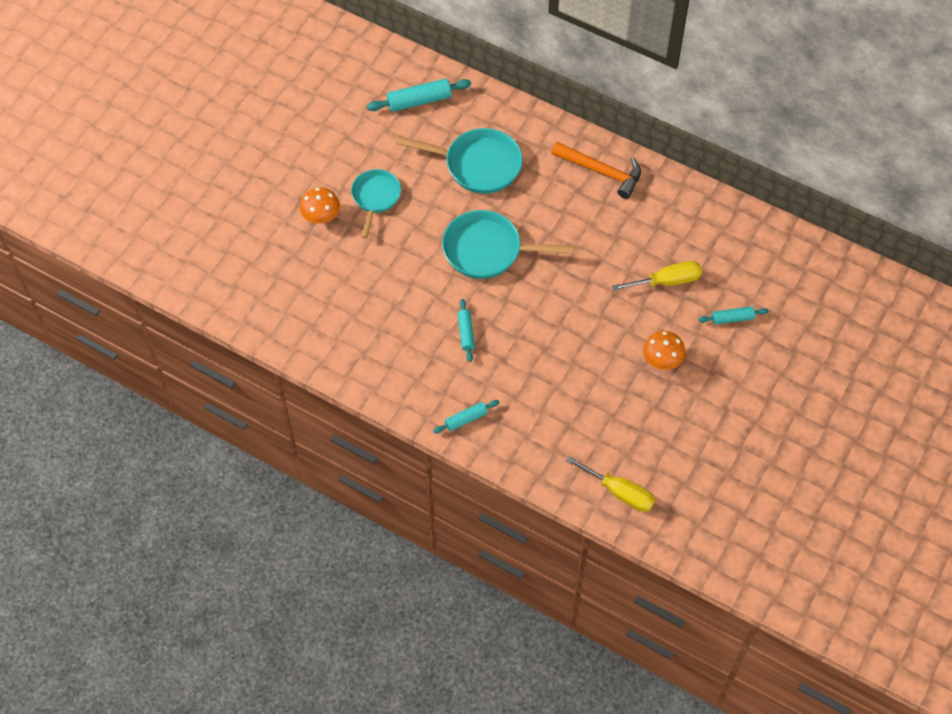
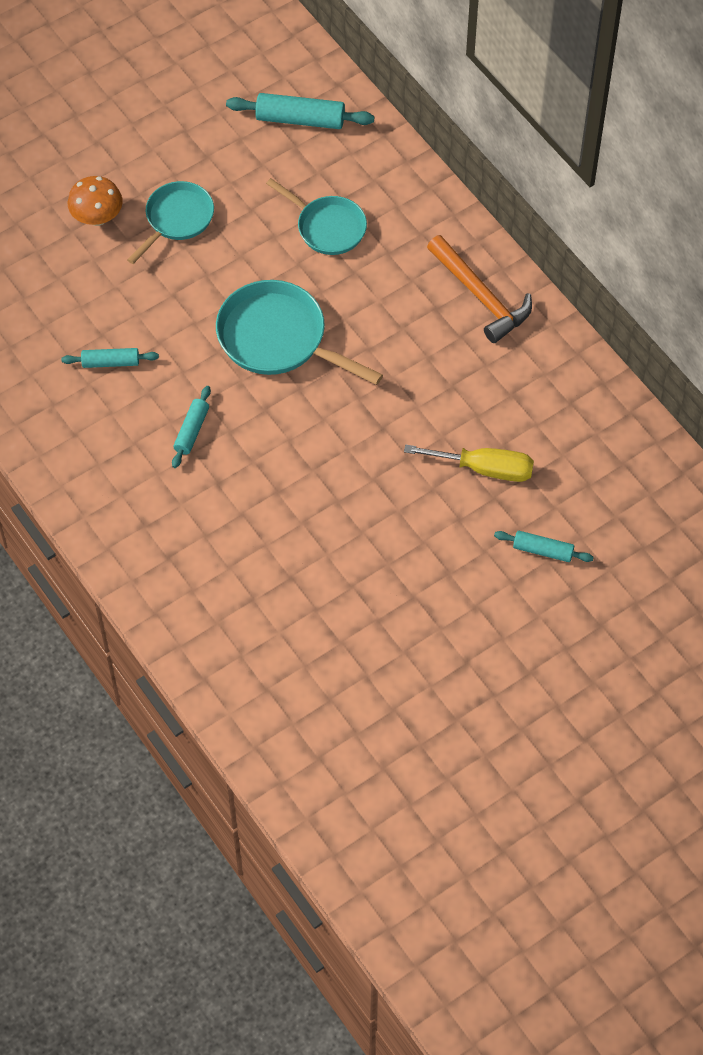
camera: 25 degrees right, 0 degrees up
(466, 419) = (130, 537): turquoise rolling pin -> turquoise rolling pin (110, 362)
(478, 165) = (327, 227): turquoise pan -> turquoise pan, size x0.65
(619, 492) = (268, 709): yellow screwdriver -> none
(662, 360) = (419, 566): orange mushroom -> none

